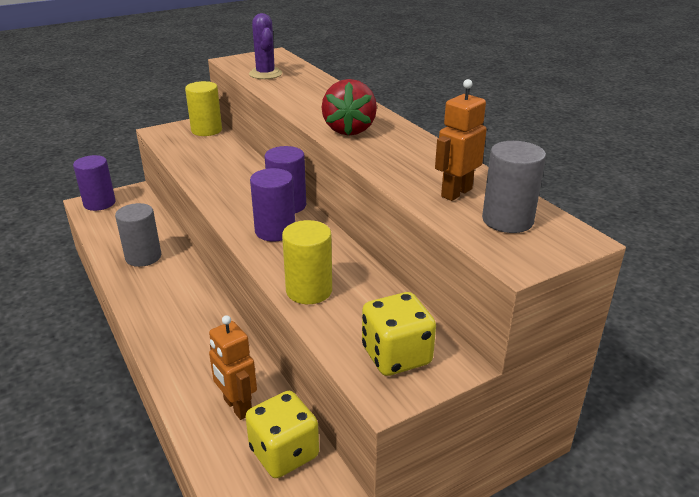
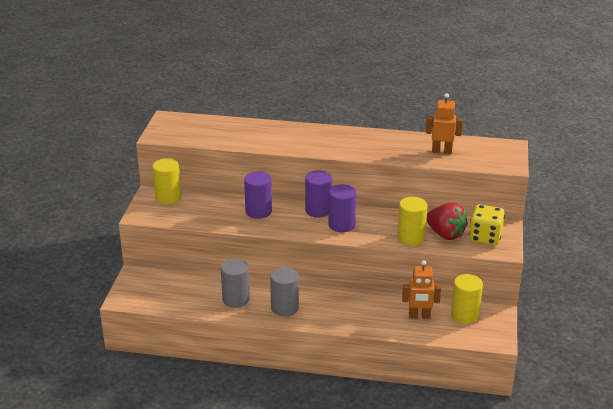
camera: 50 degrees left, 0 degrees up
(99, 203) = (132, 294): purple cylinder -> purple cylinder (258, 211)
(265, 74) = (205, 135): purple cactus -> none
(284, 453) = (465, 315): yellow dice -> yellow cylinder
(349, 130) = (335, 145): red strawberry -> red strawberry (445, 234)
(456, 193) = (441, 151): orange robot -> orange robot turned 105 degrees clockwise
(507, 220) = (480, 152): grey cylinder -> grey cylinder (284, 308)

